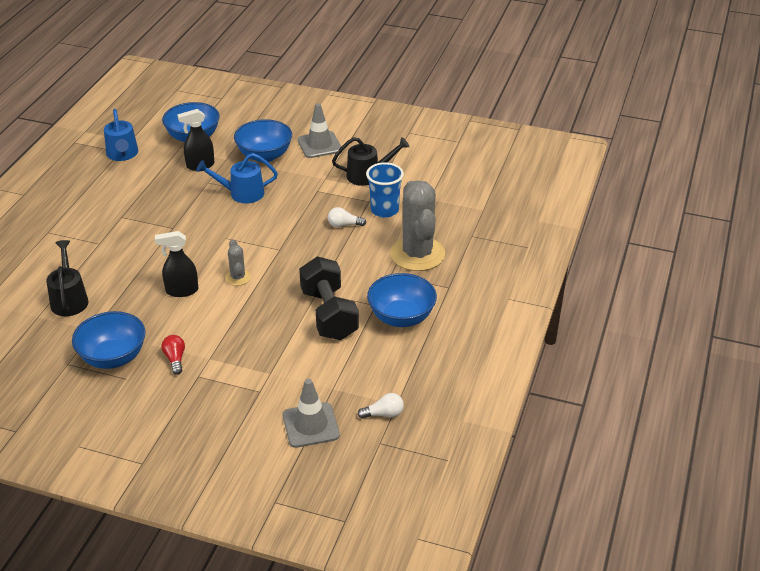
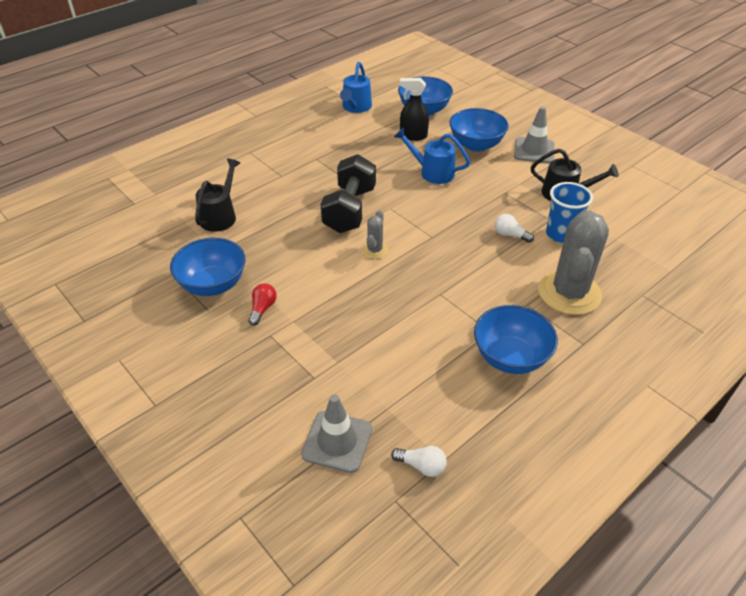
camera: 30 degrees right, 5 degrees up
(181, 291) = (316, 244): black spray bottle -> none
(329, 314) = (436, 323): black dumbbell -> black dumbbell (350, 210)

